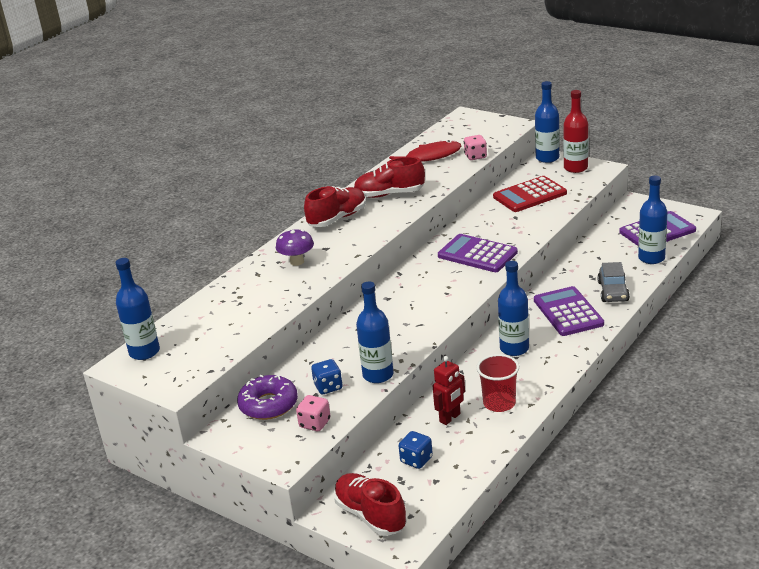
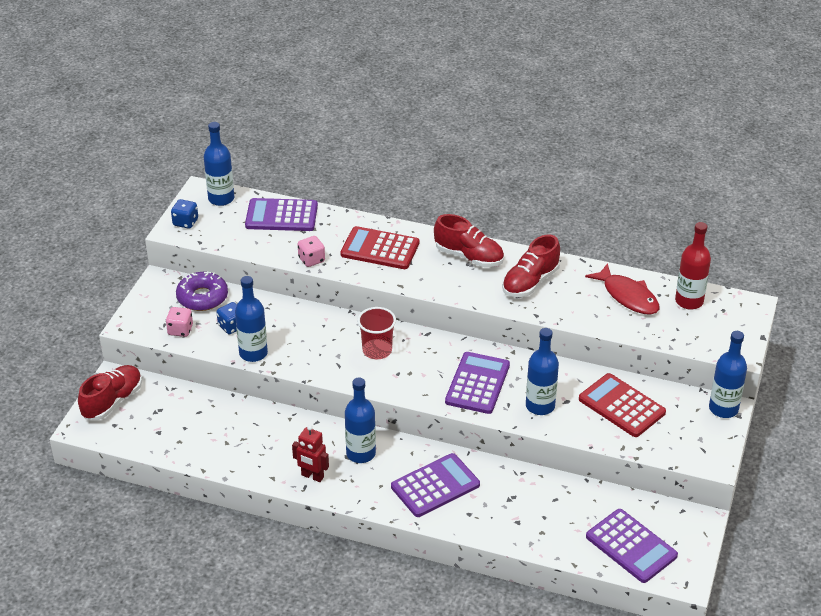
camera: 70 degrees right, 10 degrees up
(204, 314) = (281, 216): none -> purple calculator
(297, 262) = (380, 249): purple mushroom -> red calculator
(389, 194) = (530, 282): red shoe -> red shoe turned 120 degrees counterclockwise
(416, 460) = (184, 415): blue dice -> blue dice (185, 222)
(450, 418) = (244, 426): red robot -> red robot (312, 476)
(475, 156) = (640, 332): pink dice -> pink dice (311, 260)
(499, 403) = (271, 456): red cup -> red cup (377, 350)
(575, 168) = (705, 437): red bottle -> red bottle (689, 301)
(613, 291) = (485, 518): grey car -> none
(651, 258) = (566, 545): blue bottle -> blue bottle (540, 406)

